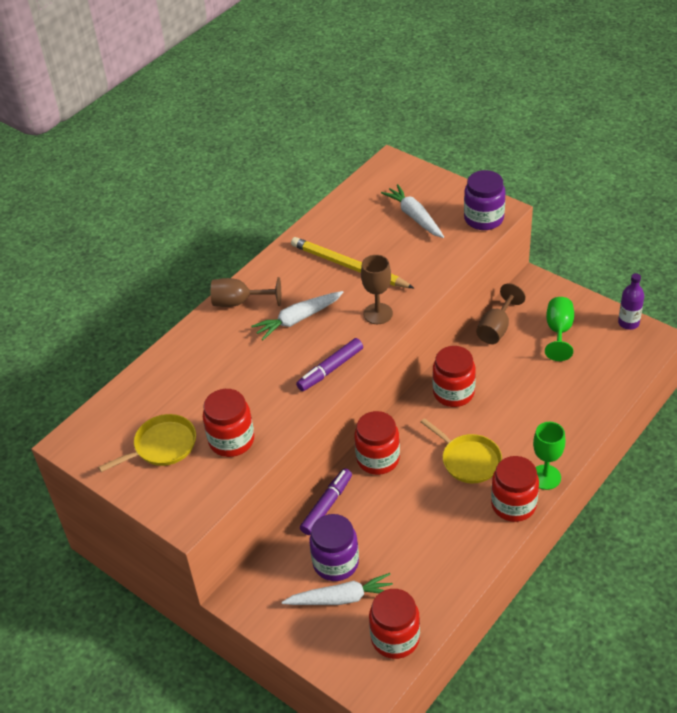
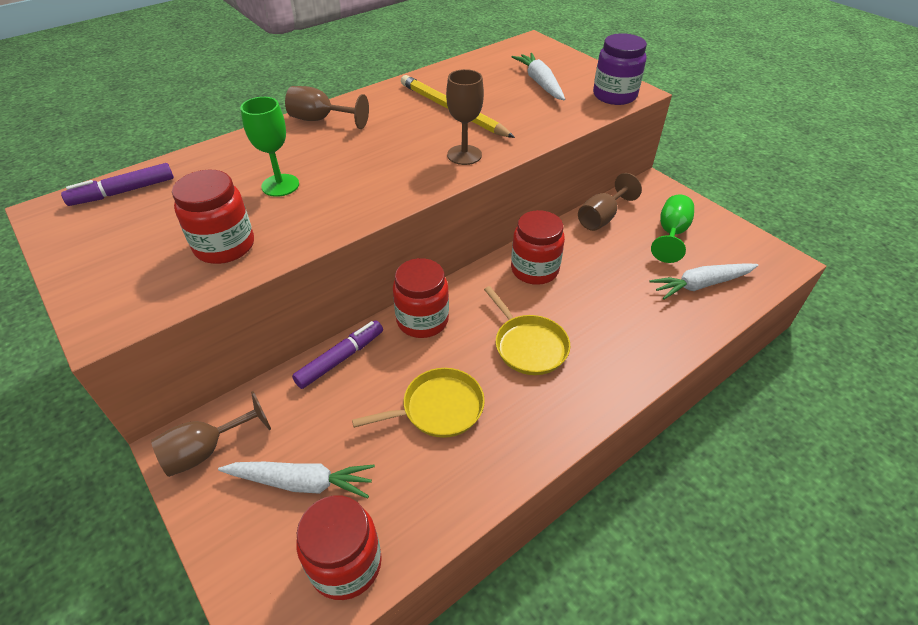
camera: 10 degrees right, 0 degrees up
(162, 446) = (143, 235): yellow pan -> yellow pan (438, 408)
(261, 595) = (206, 450): none -> brown goblet
(298, 319) = (374, 144): white carrot -> white carrot (701, 285)
(330, 369) = (383, 197): purple marker -> purple marker (123, 192)
(335, 563) = (317, 432): purple jar -> none
(513, 505) = (569, 413): red jar -> none
(545, 477) = (619, 388): green goblet -> green goblet (280, 185)
(628, 323) = (754, 240): purple bottle -> none

